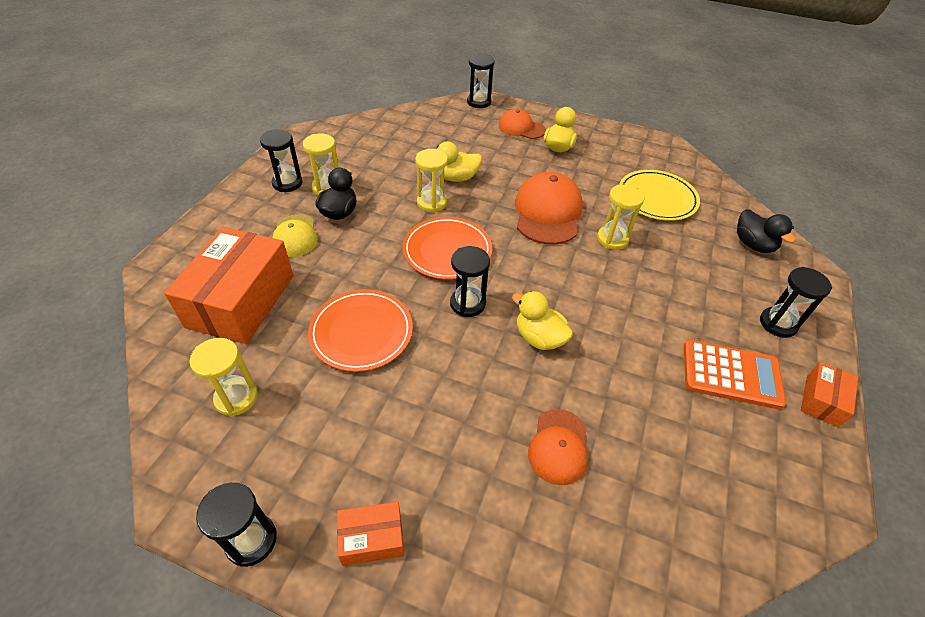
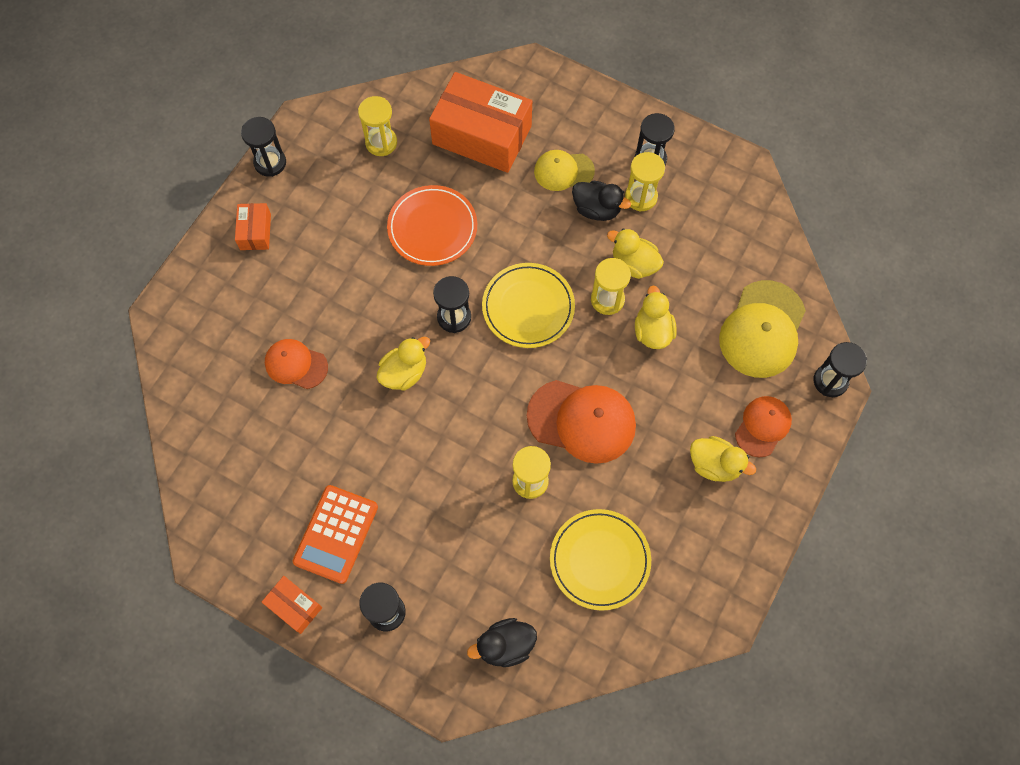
camera: 100 degrees right, 20 degrees up
(395, 189) = (634, 264): none -> yellow duck
(445, 128) = (762, 329): none -> yellow cap
(447, 251) = (528, 307): orange plate -> yellow plate

